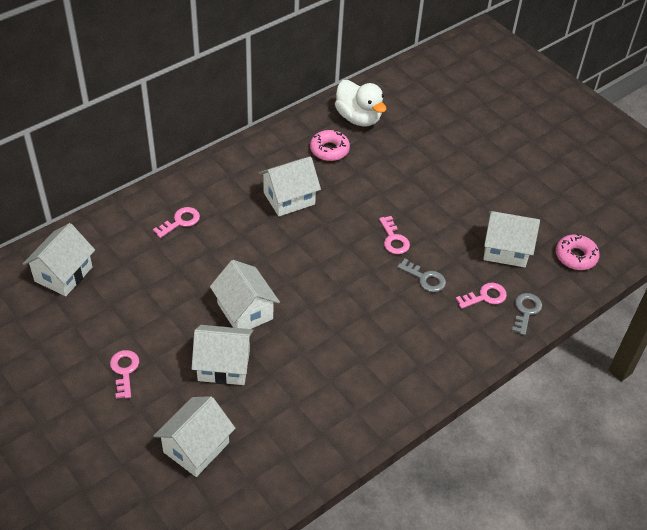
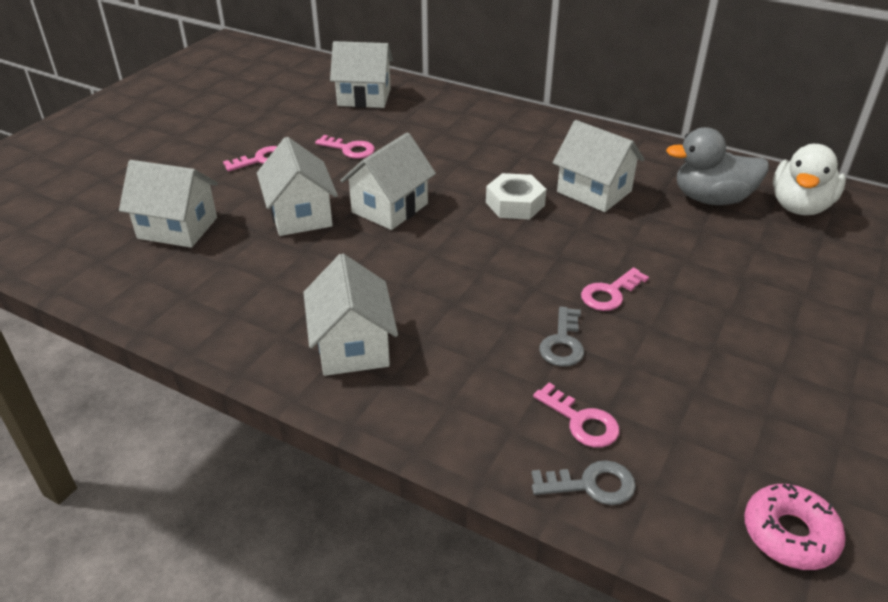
camera: 70 degrees right, 10 degrees down
(180, 221) = (487, 135): pink key -> pink key (350, 149)
(280, 243) = (515, 204): none -> white nut
(329, 150) = (711, 199): pink donut -> grey duck
(505, 250) = (707, 423): white house -> white house (352, 346)

